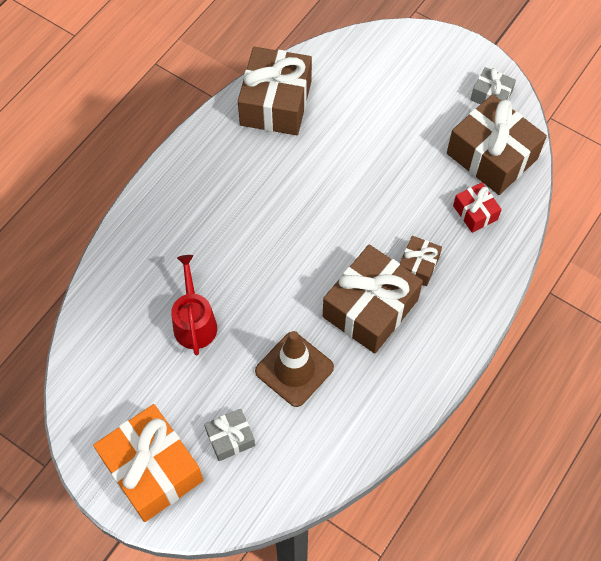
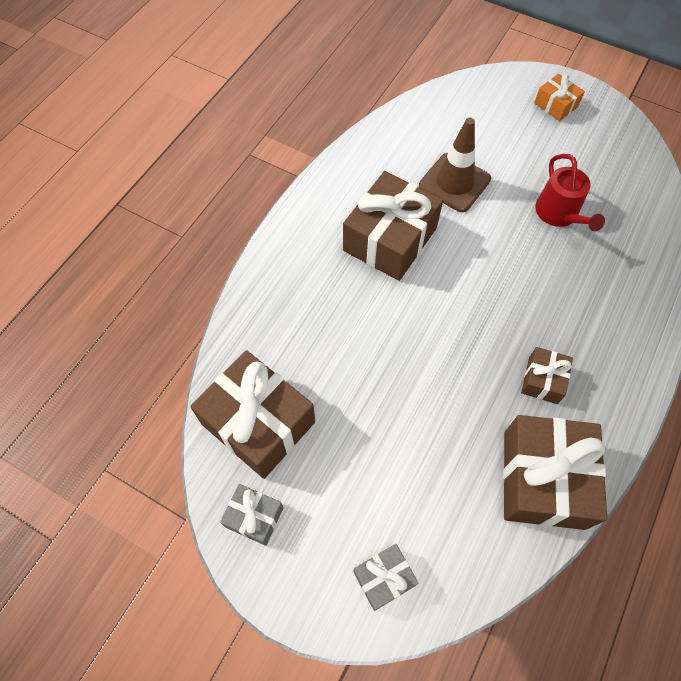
camera: 175 degrees right, 0 degrees up
(152, 469) = (555, 105): orange gift -> orange gift, size x0.50
(230, 438) = (498, 129): grey gift -> grey gift (384, 578)
(418, 266) = (344, 284): brown gift -> brown gift (542, 380)
(475, 212) = (281, 347): red gift -> none

